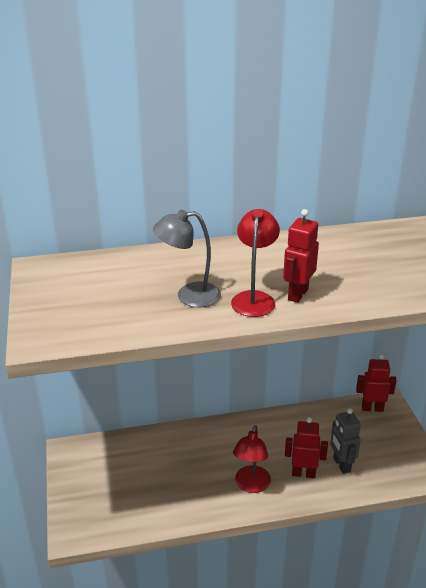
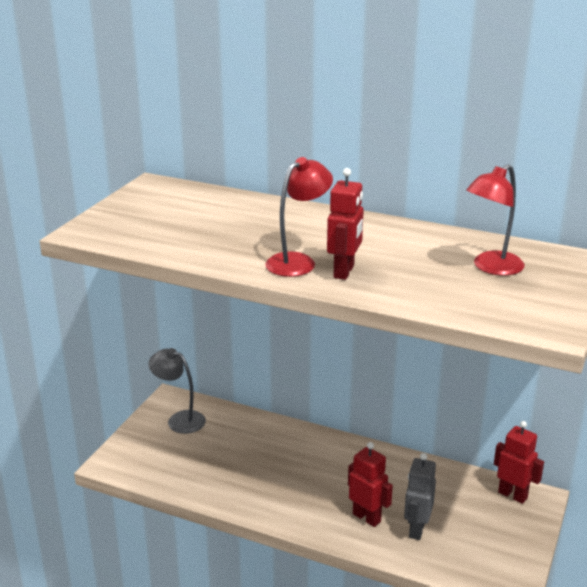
camera: 35 degrees right, 5 degrees down
(189, 296) = (243, 241): grey lamp -> grey lamp (179, 419)
(251, 485) = (302, 502): red lamp -> red lamp (491, 268)
(297, 294) = (344, 272): red robot -> red robot turned 135 degrees clockwise

